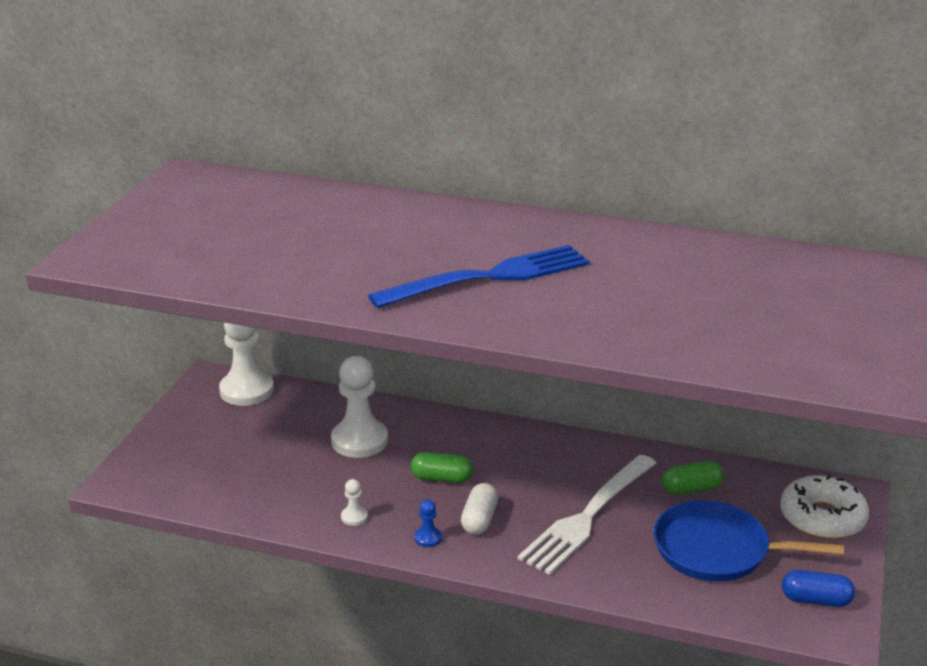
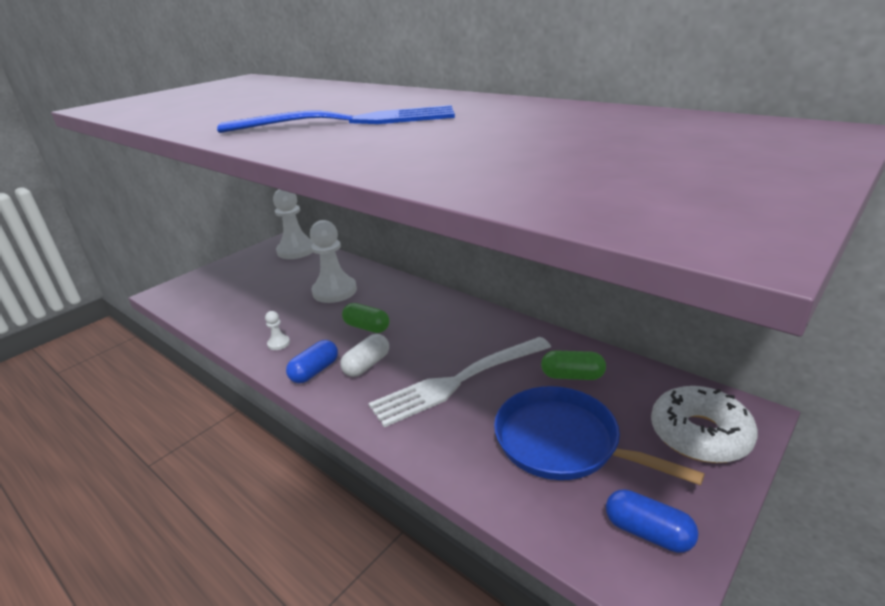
camera: 25 degrees right, 0 degrees up
(428, 538) = (315, 371): blue pawn -> blue capsule

